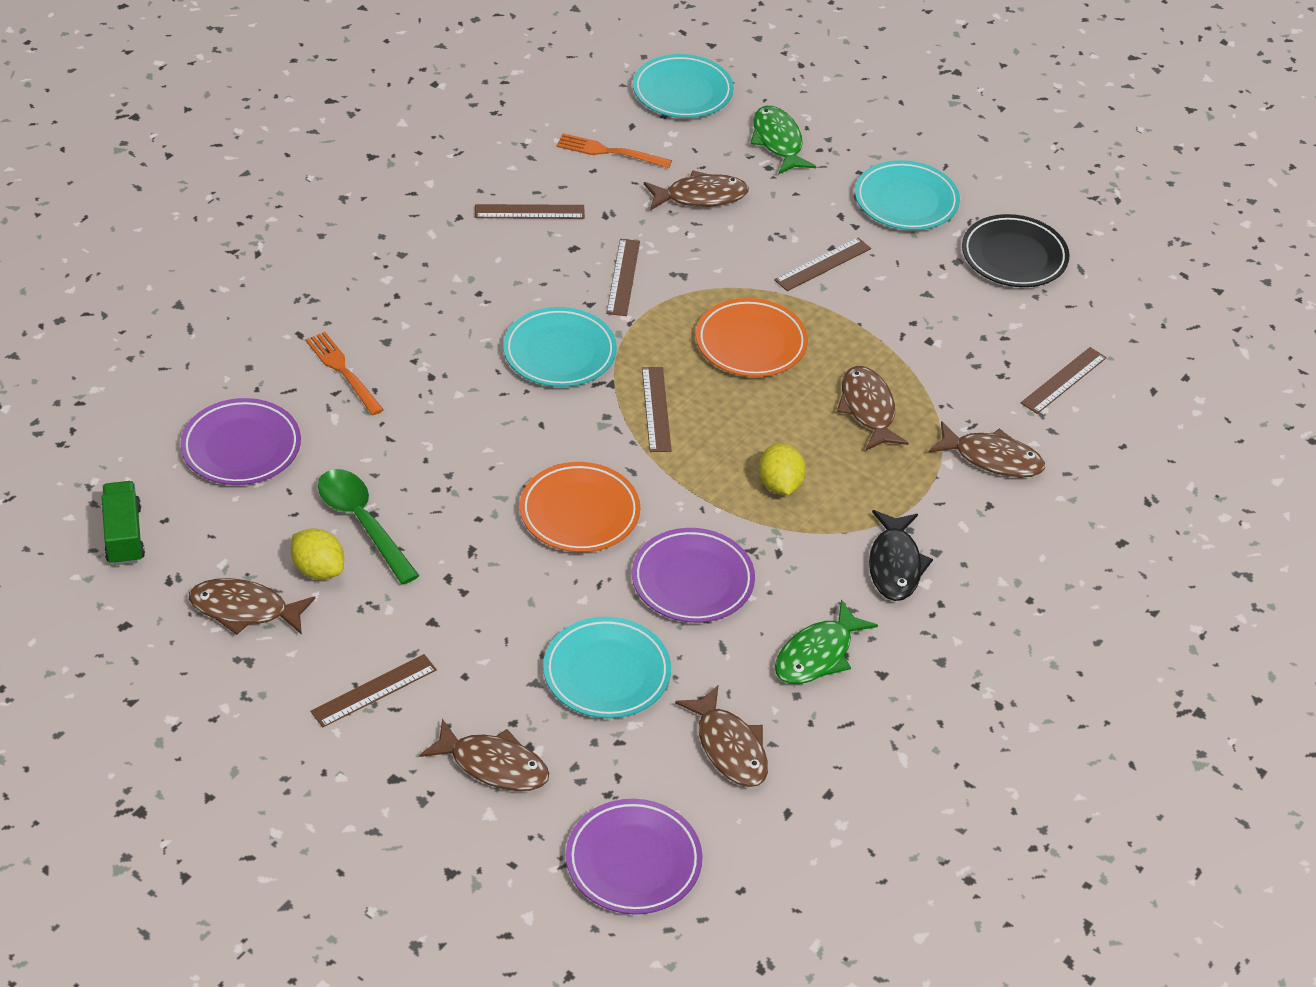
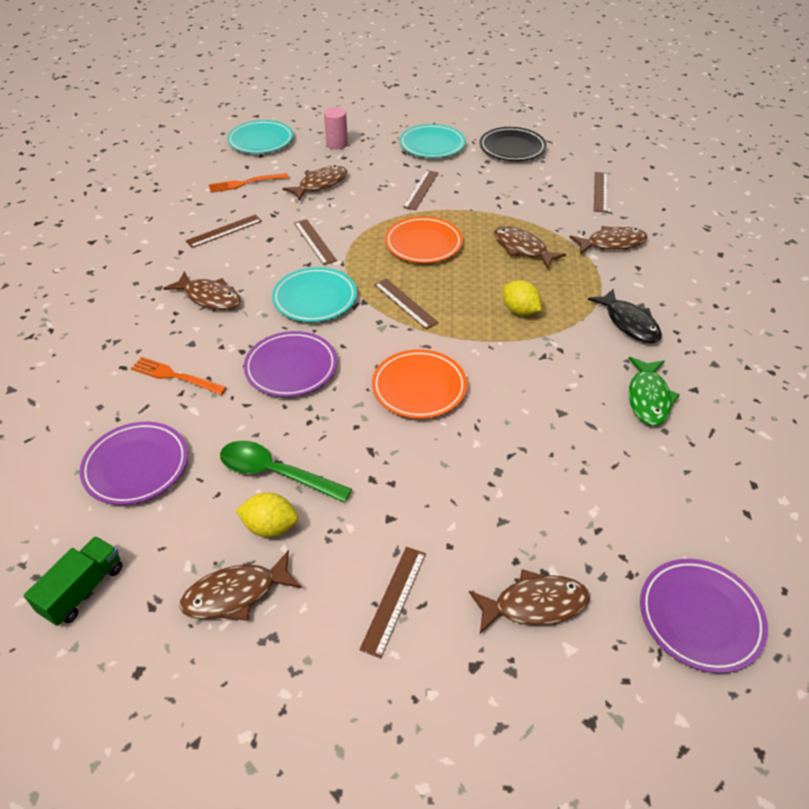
camera: 30 degrees left, 0 degrees up
(124, 535) = (83, 589): green truck -> green truck turned 75 degrees clockwise
(606, 673) = (540, 485): turquoise plate -> none
(692, 580) = (530, 393): purple plate -> purple plate (291, 368)
(729, 747) = (666, 490): brown fish -> brown fish (209, 297)
(778, 141) = (337, 144): green fish -> pink cylinder

